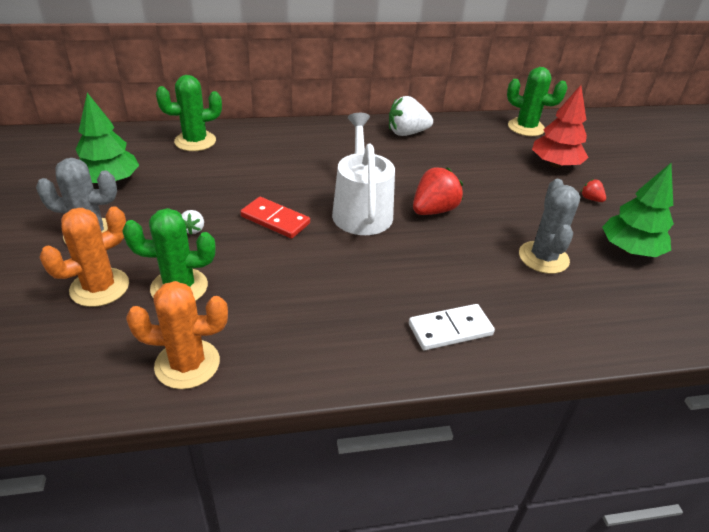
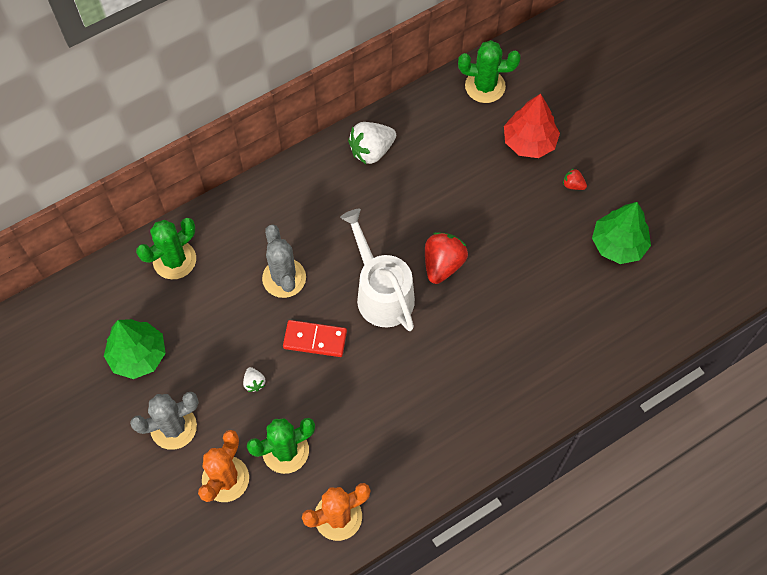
camera: 20 degrees left, 25 degrees up
(450, 330) = (505, 401): white domino -> none
(543, 257) = (551, 286): grey cactus -> grey cactus (284, 278)

